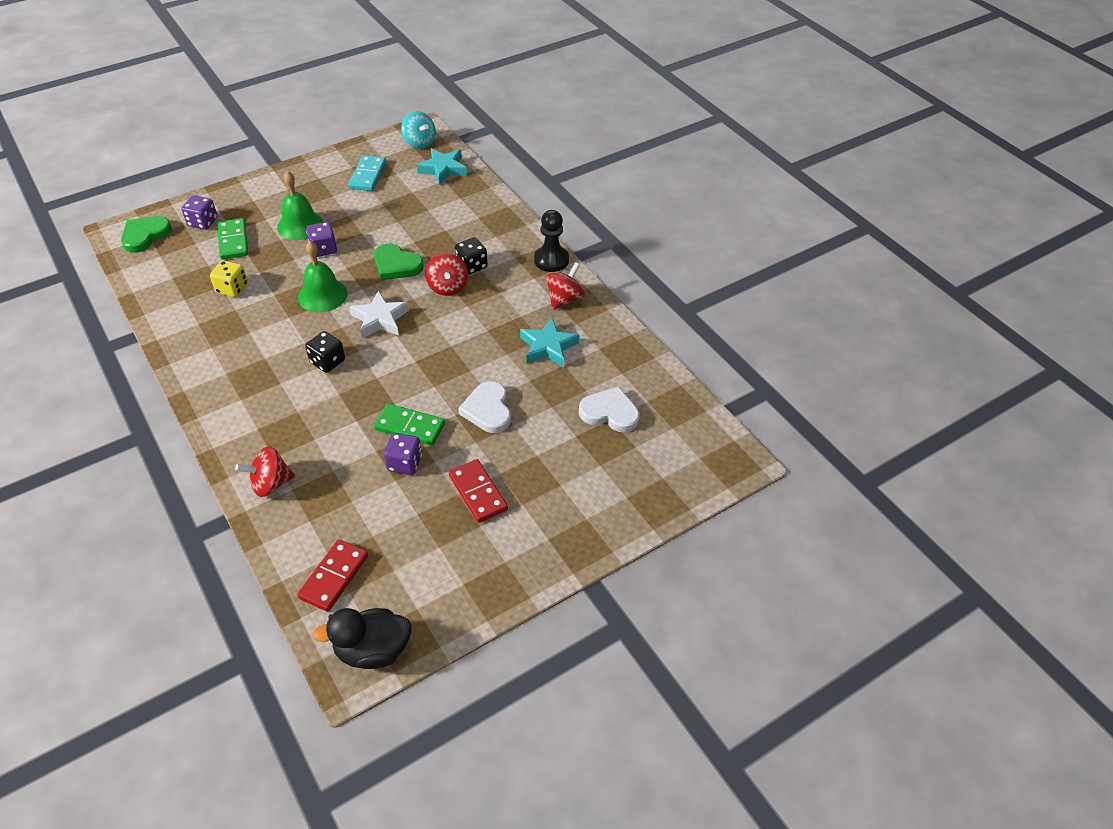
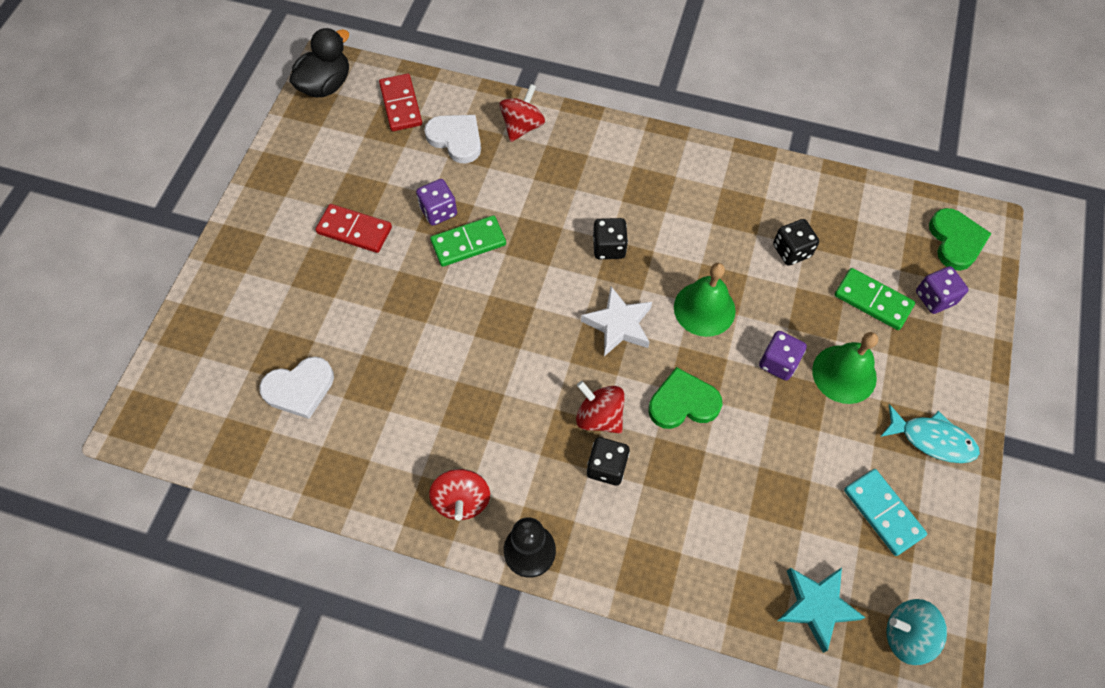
camera: 140 degrees right, 15 degrees up
(232, 288) = (791, 251): yellow dice -> black dice
(304, 181) = (932, 439): none -> turquoise fish
(488, 410) = (417, 307): white heart -> white heart (456, 139)
(548, 347) = (423, 420): turquoise star -> none

